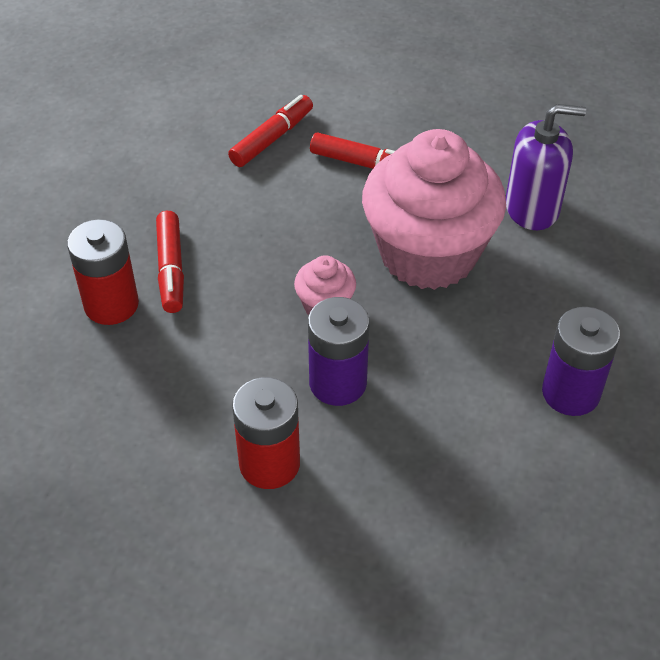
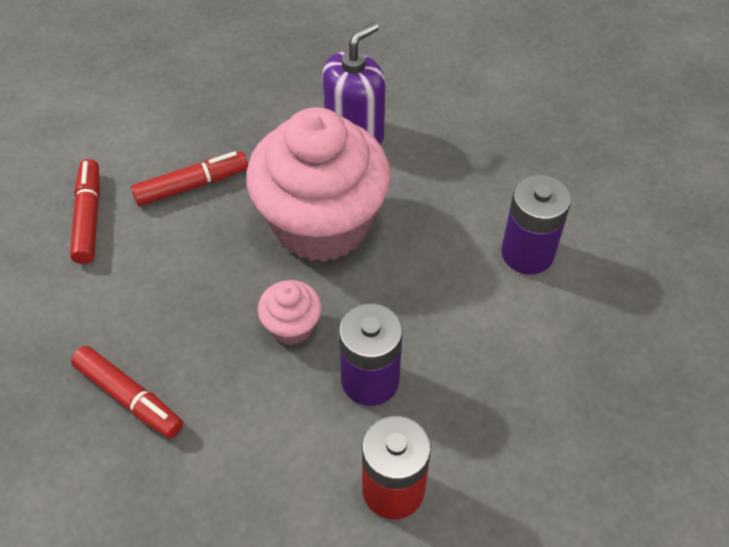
camera: 45 degrees left, 5 degrees up
(111, 304) = (111, 472): red battery -> none

